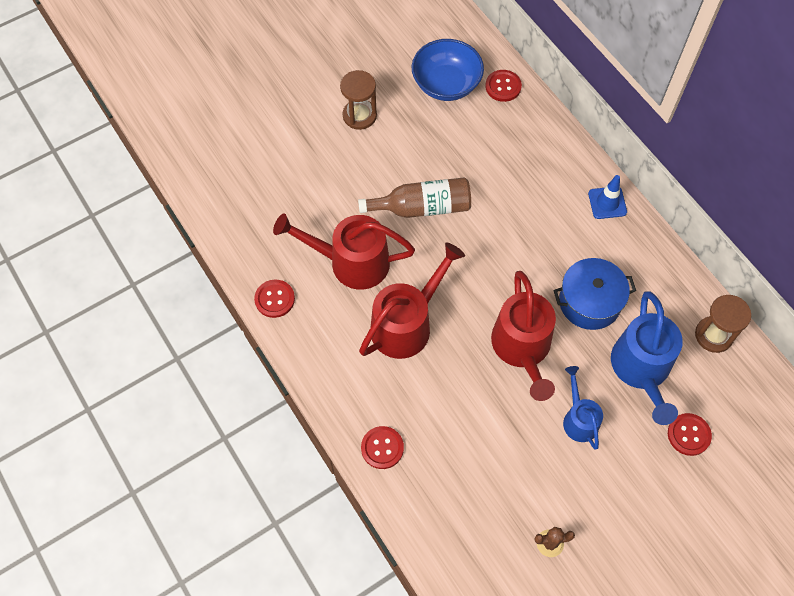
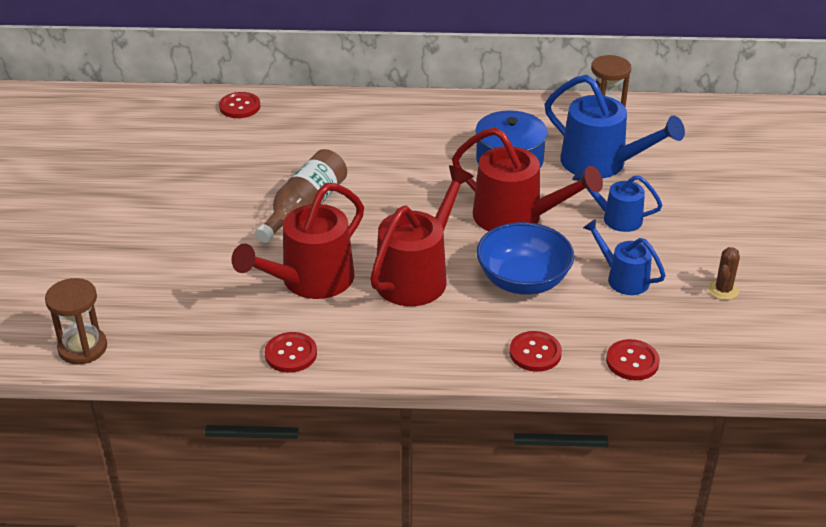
camera: 55 degrees left, 25 degrees down
(359, 115) = (154, 201): brown hourglass -> brown hourglass (82, 348)
(407, 323) = (417, 275): red watering can -> red watering can turned 45 degrees clockwise
(446, 84) = (193, 135): blue bowl -> blue bowl (523, 280)
(508, 462) = (622, 278): none -> blue watering can
(607, 203) = (424, 108): blue traffic cone -> none
(688, 435) = (684, 168): red button -> red button (632, 361)

